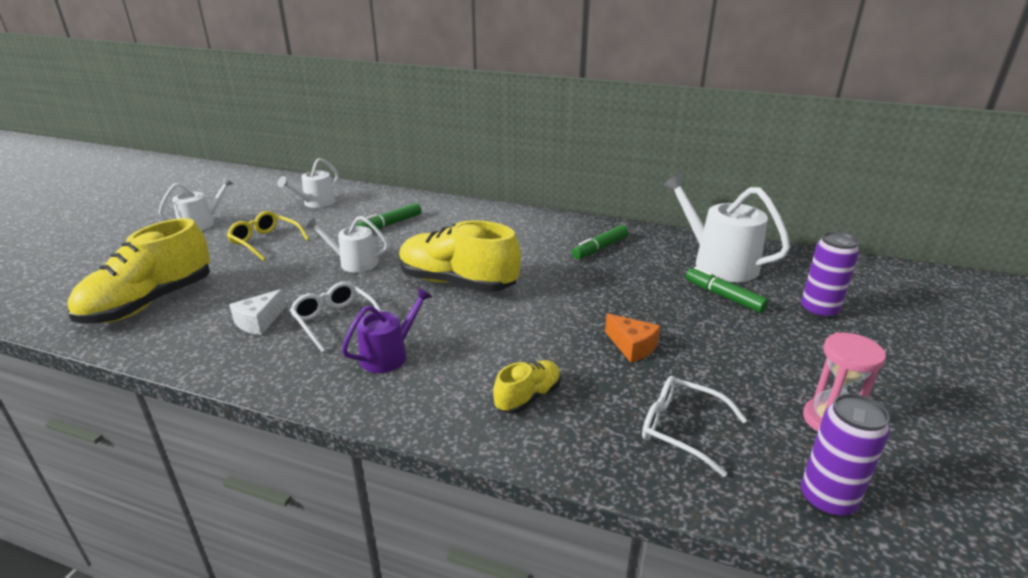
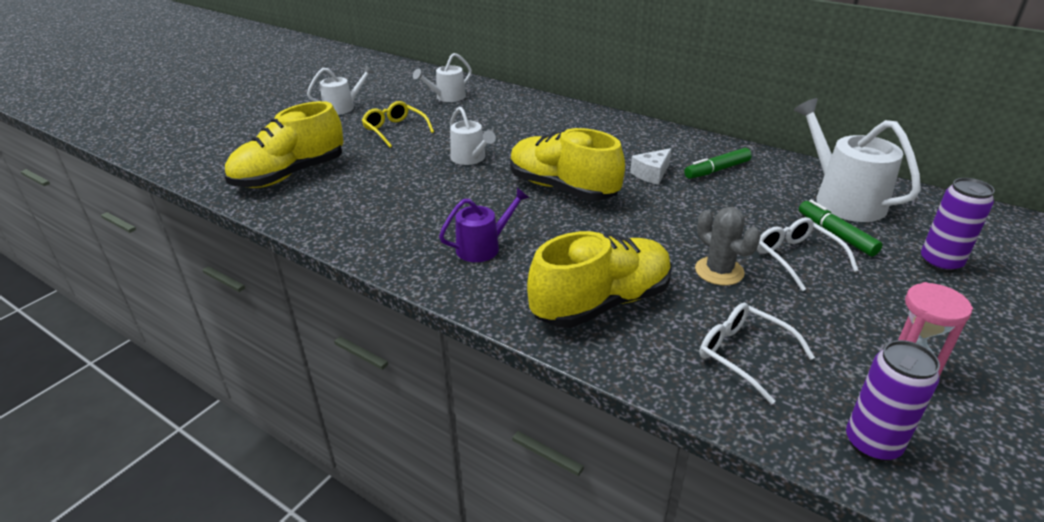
camera: 15 degrees right, 5 degrees up
(259, 321) = (377, 203): white cheese -> white cheese (651, 174)
(335, 321) = (442, 210): white glasses -> white glasses (796, 258)
(354, 263) = (470, 158): white watering can -> white watering can turned 150 degrees counterclockwise
(390, 224) = (512, 124): green marker -> none
(528, 397) = (601, 303): yellow shoe -> yellow shoe, size x2.00
(632, 346) = (719, 271): orange cheese -> grey cactus

